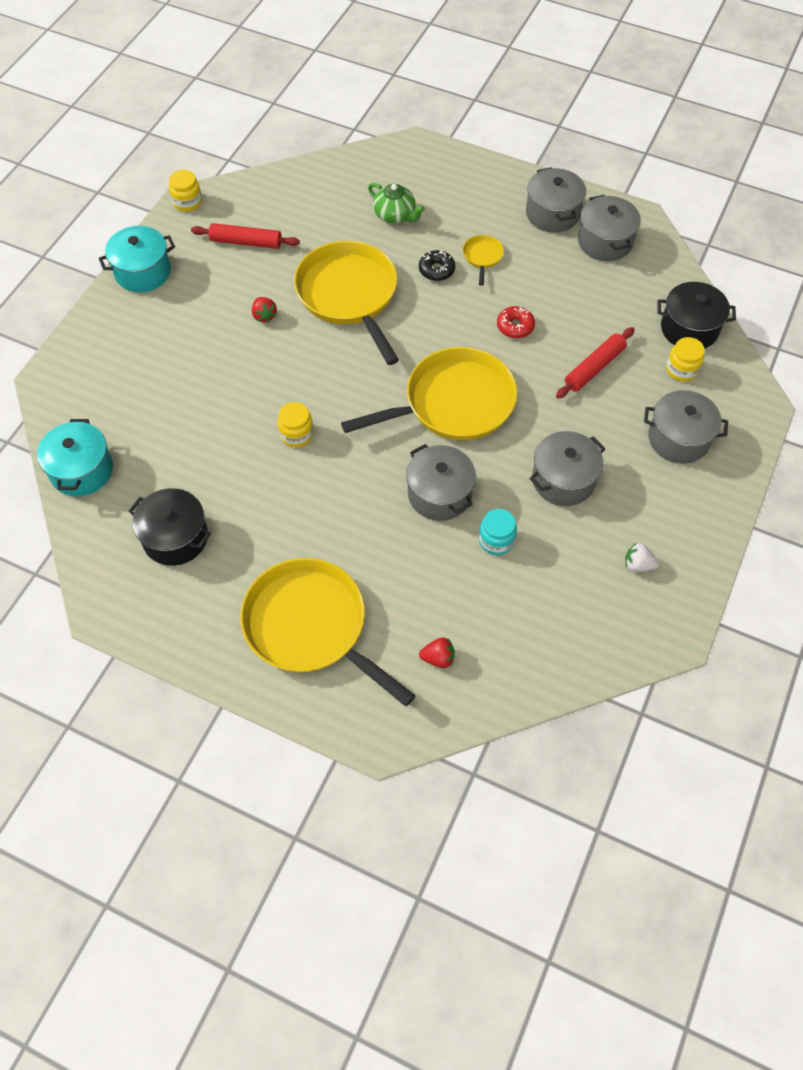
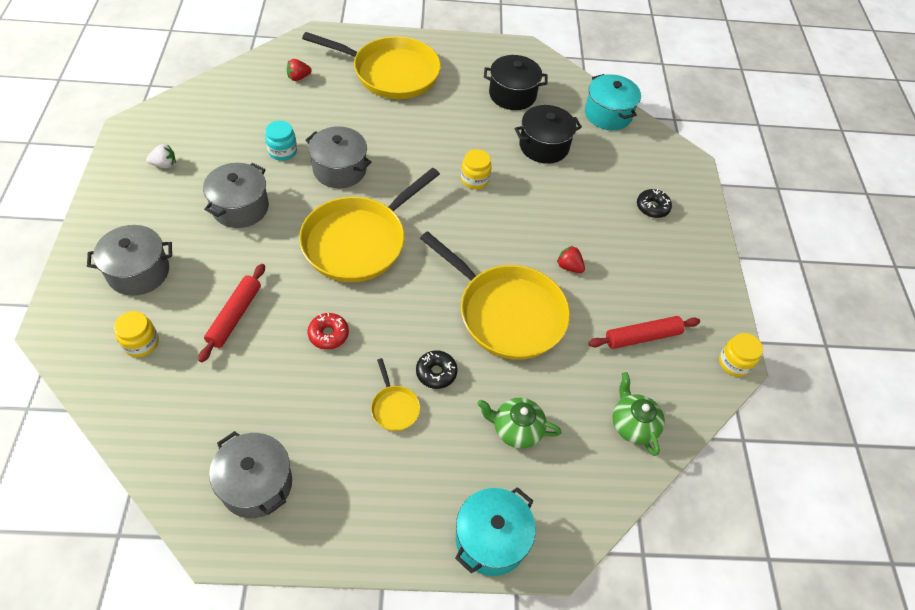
camera: 150 degrees right, 5 degrees down
(134, 345) = (652, 207): none -> black donut
(143, 272) = (705, 273): turquoise pot -> turquoise pot (491, 539)
(304, 191) = (633, 424): none -> green teapot
(552, 214) = (333, 504): grey pot -> none
(689, 328) = (136, 395): black pot -> black pot (544, 146)

